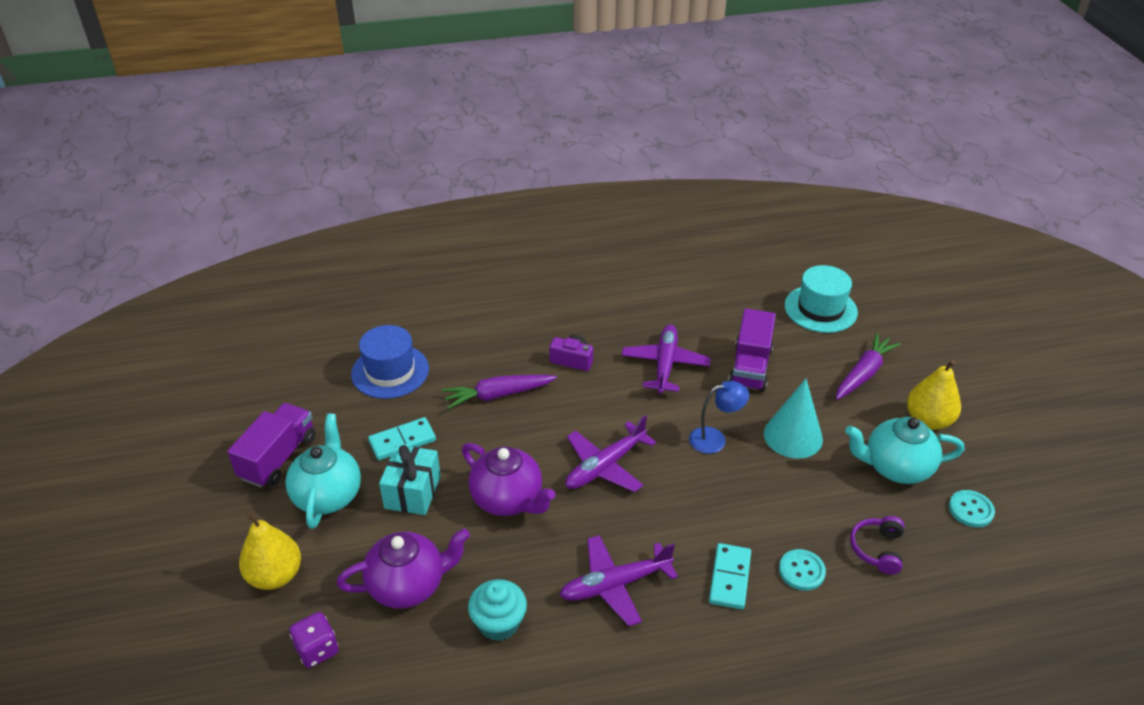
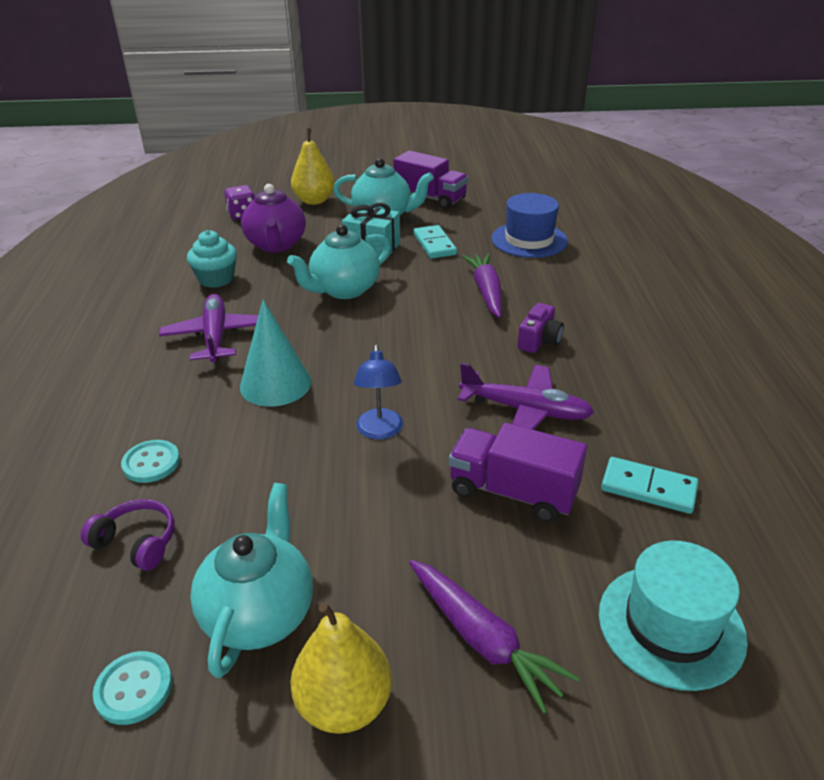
camera: 100 degrees right, 5 degrees down
(508, 499) = (344, 290): purple teapot -> turquoise teapot
(605, 466) = (365, 346): purple plane -> none
(729, 578) = (178, 407): turquoise domino -> turquoise domino (648, 488)
(793, 436) = (362, 507): turquoise cone -> turquoise cone (275, 384)

